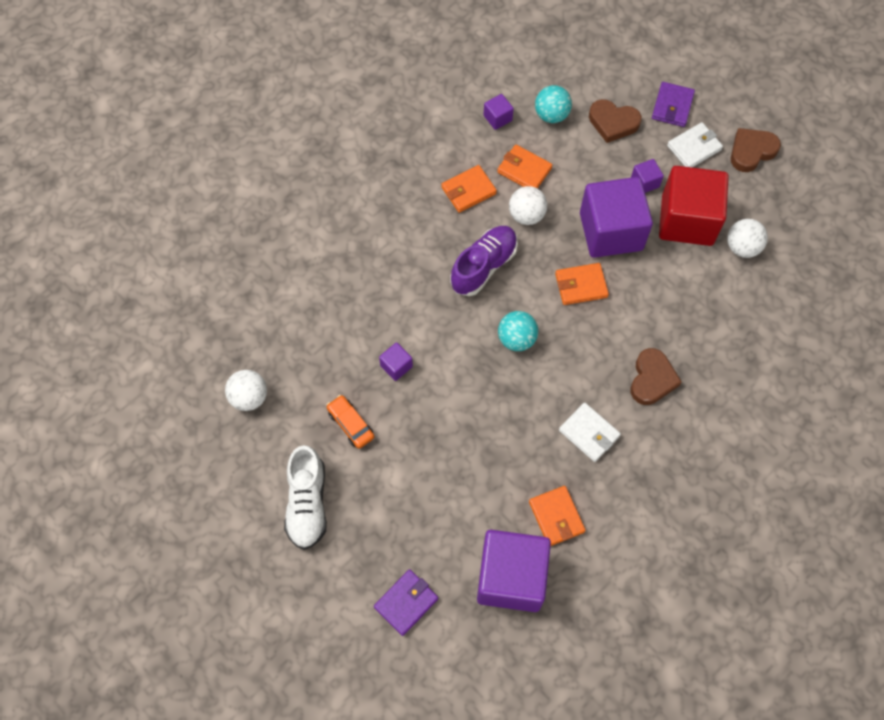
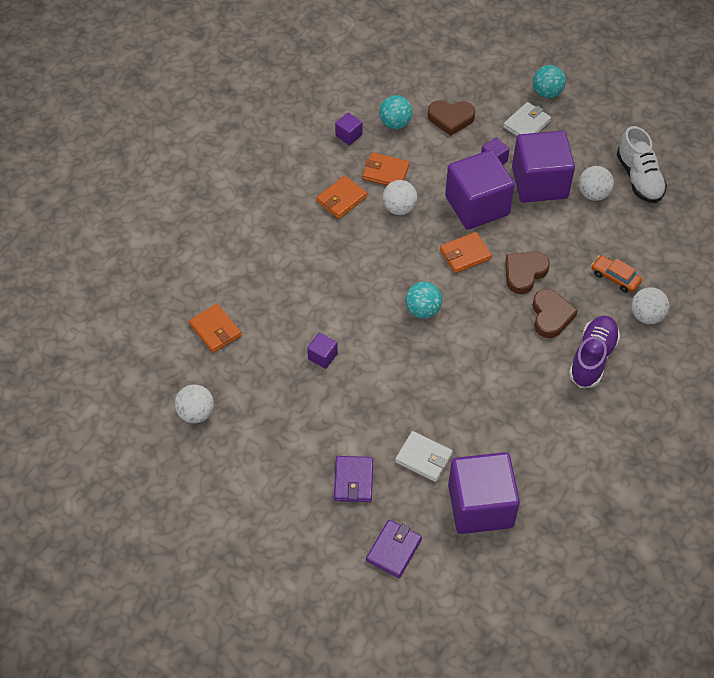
camera: 15 degrees left, 10 degrees down
(307, 503) = (277, 489): white shoe -> white shoe (639, 178)
(351, 424) = (296, 414): orange car -> orange car (615, 277)
(483, 266) = (375, 258): purple shoe -> purple shoe (592, 358)
(556, 517) = (504, 446): orange wallet -> orange wallet (215, 330)
(589, 433) = (510, 372): white wallet -> white wallet (423, 458)
(672, 106) = (497, 95): purple wallet -> purple wallet (353, 480)
(687, 220) = (539, 182): red cube -> purple cube
(727, 115) = (547, 93): none -> turquoise ball
(751, 151) = (576, 117): brown heart -> brown heart (524, 273)
(757, 405) = (646, 316): none -> white ball

